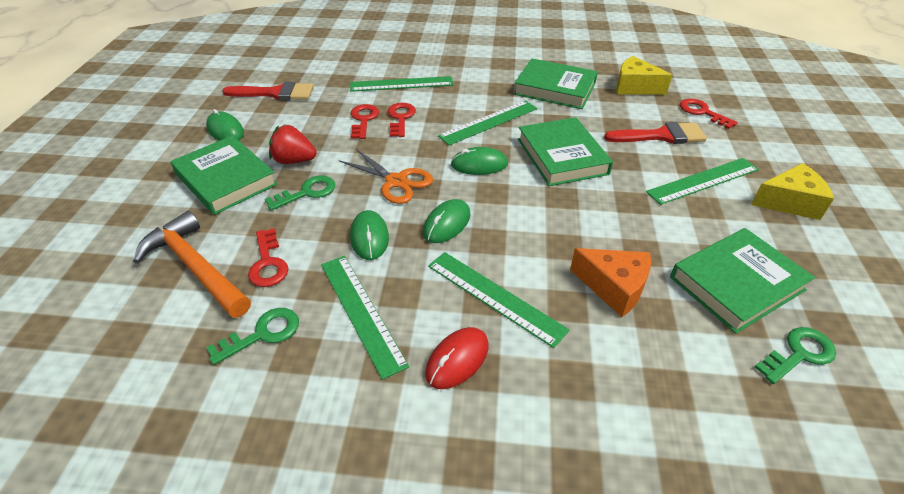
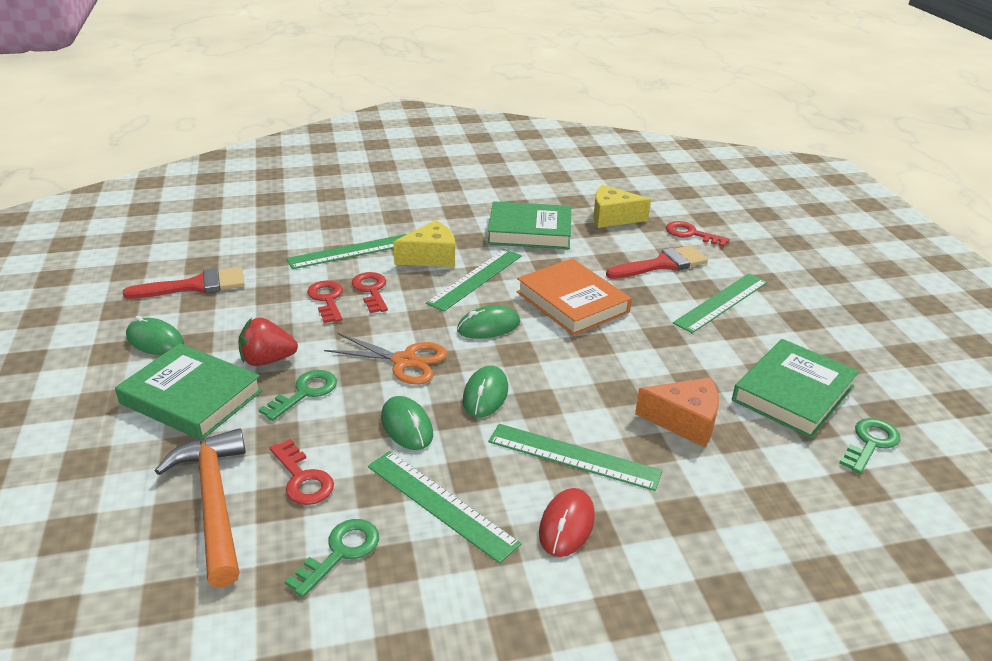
camera: 20 degrees left, 10 degrees down
(196, 267) = (214, 502): orange hammer -> orange hammer turned 45 degrees clockwise
(562, 156) = (572, 302): green book -> orange book
(789, 202) = (807, 309): yellow cheese -> yellow cheese (431, 257)

